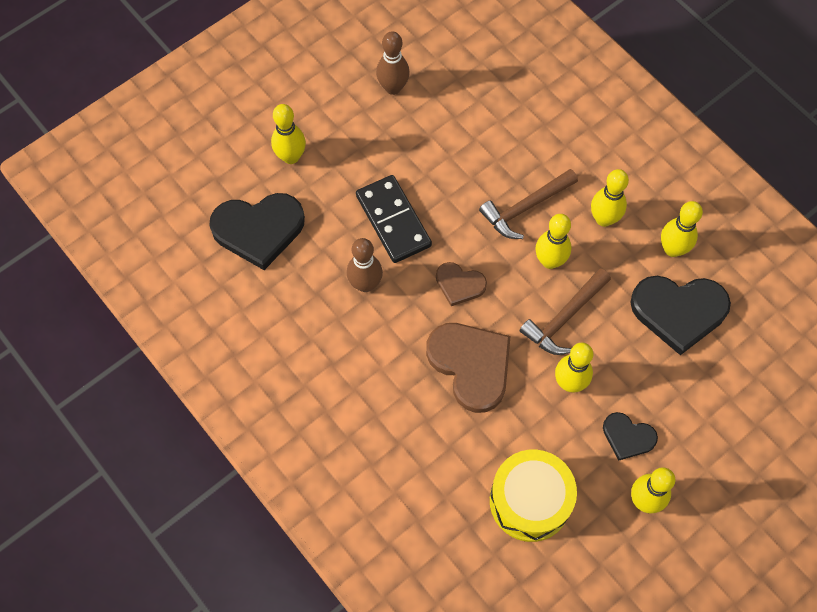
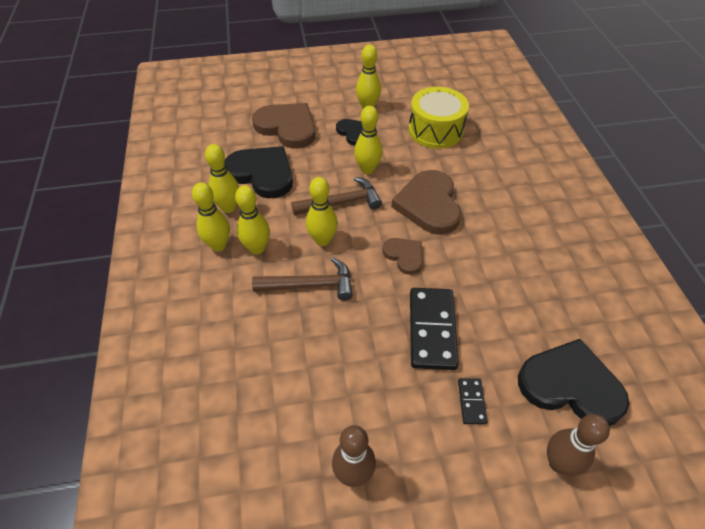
camera: 150 degrees left, 15 degrees down
(291, 157) = (509, 449): yellow bowling pin -> yellow bowling pin (218, 245)
(332, 177) = (471, 402): none -> black domino
(365, 284) = (483, 291): brown bowling pin -> brown bowling pin (559, 463)
(714, 401) = (287, 127): none -> brown heart

